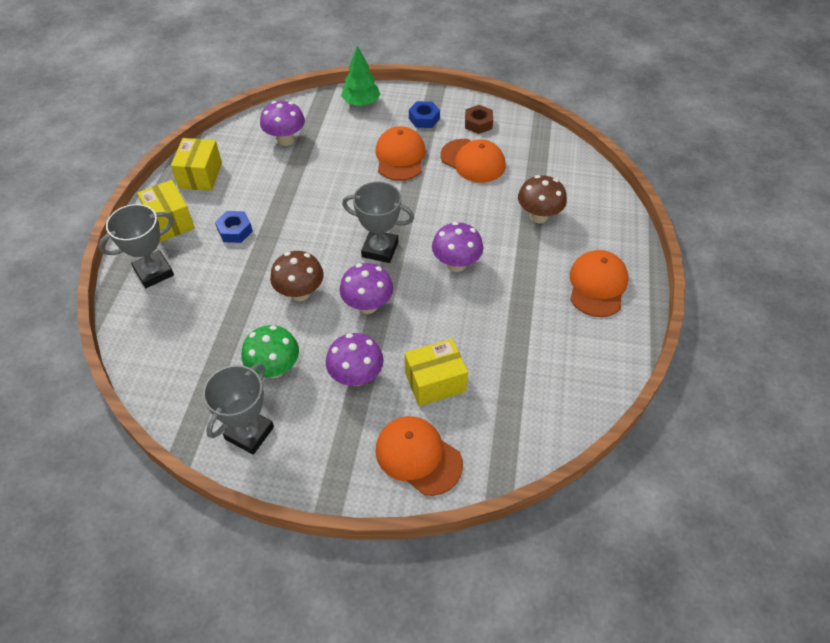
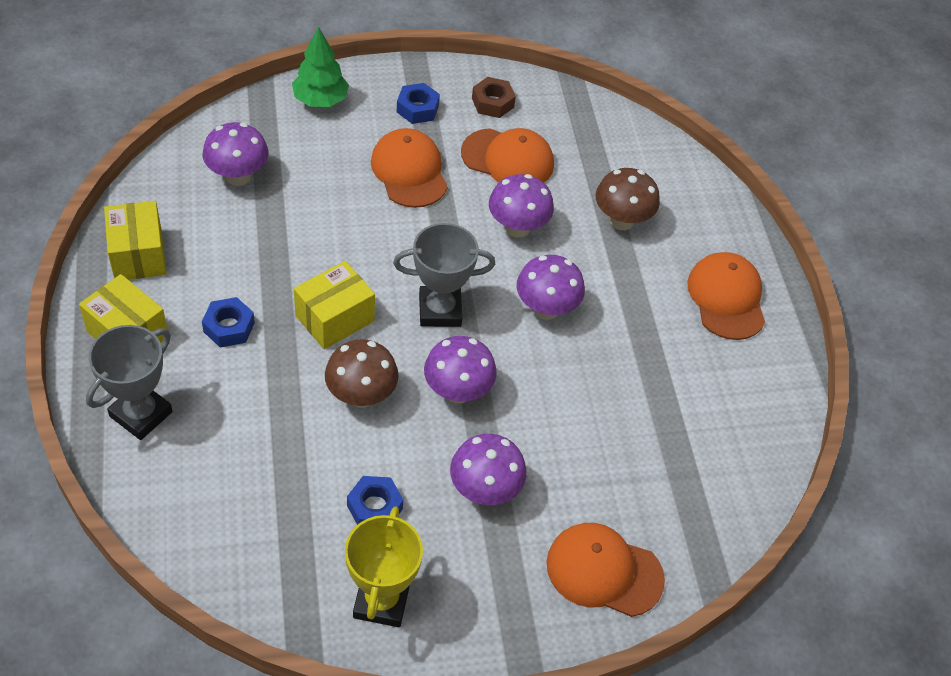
camera: 25 degrees left, 0 degrees up
(249, 433) = (381, 601): grey trophy -> yellow trophy
(274, 368) = (375, 507): green mushroom -> blue nut
(435, 382) = (584, 471): yellow box -> yellow box (334, 318)
(459, 206) = (517, 228): none -> purple mushroom

